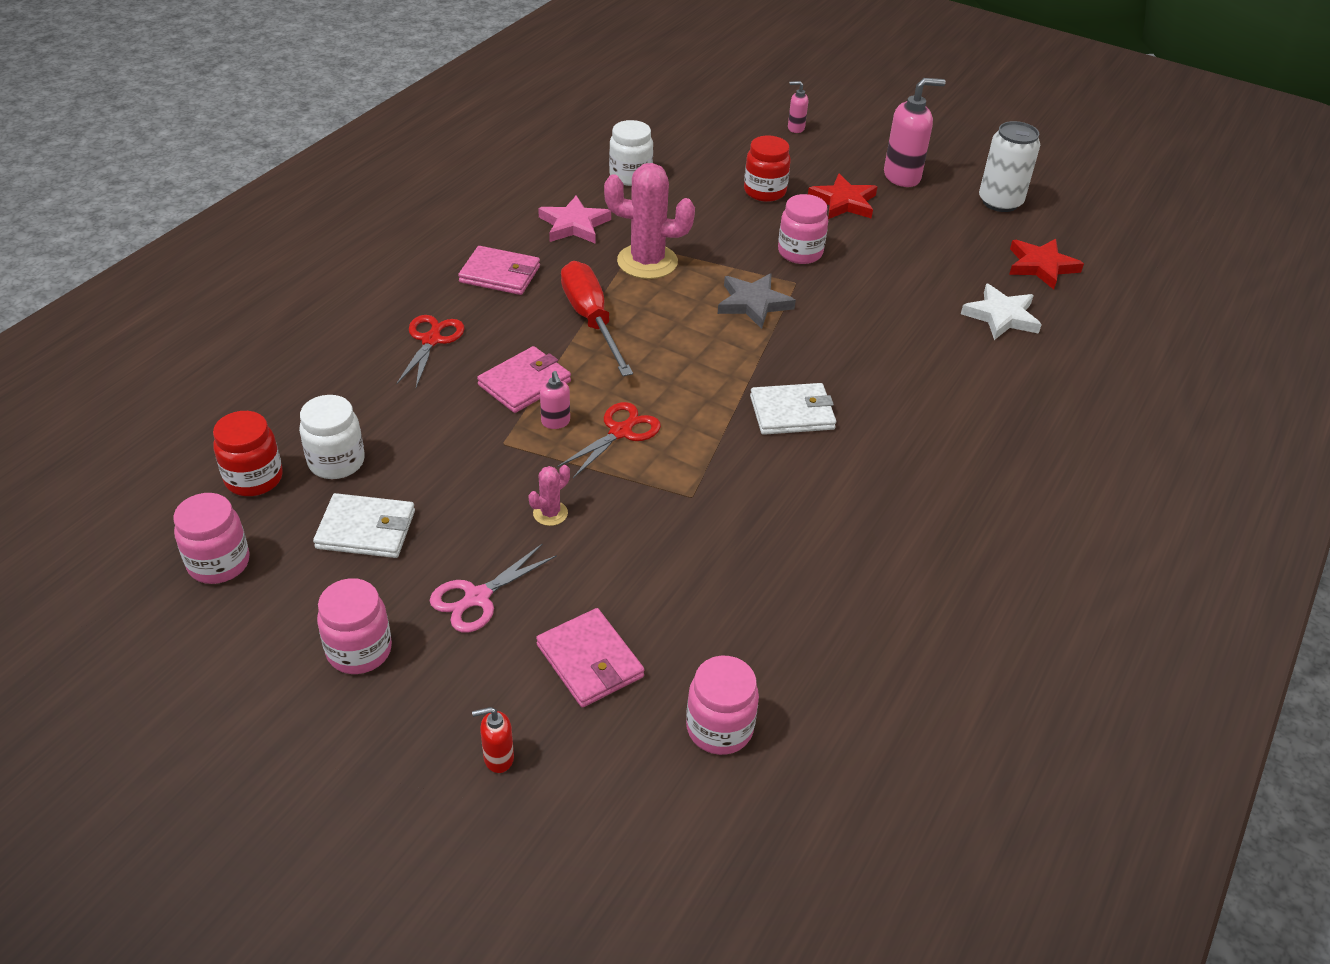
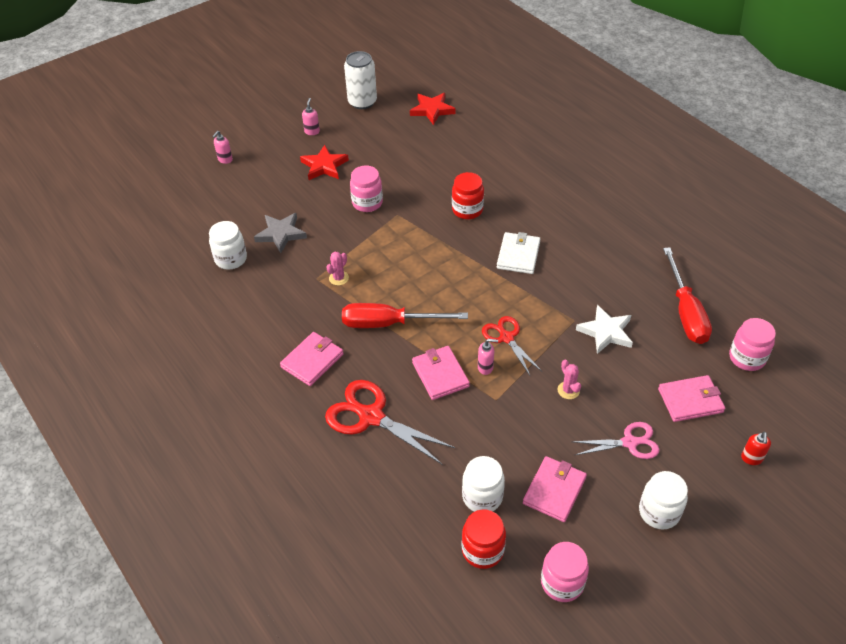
camera: 65 degrees left, 5 degrees up
(359, 650) = (659, 512): pink jar -> white jar
(366, 529) = (554, 490): white wallet -> pink wallet
(431, 340) = (371, 416): red scissors -> red scissors, size x1.60
(477, 597) = (629, 442): pink scissors -> pink scissors turned 75 degrees counterclockwise
(574, 225) = (274, 305): pink star -> none
(647, 262) = (338, 278): pink cactus -> pink cactus, size x0.46
(753, 303) = (409, 240): grey star -> grey star (281, 234)
(765, 191) = (291, 198): red jar -> red jar (467, 210)
(783, 629) = (685, 312): none -> red screwdriver
(902, 177) = (312, 131): pink soap dispenser -> pink soap dispenser, size x0.50
(1001, 316) = (469, 142): white star -> white star (606, 332)

